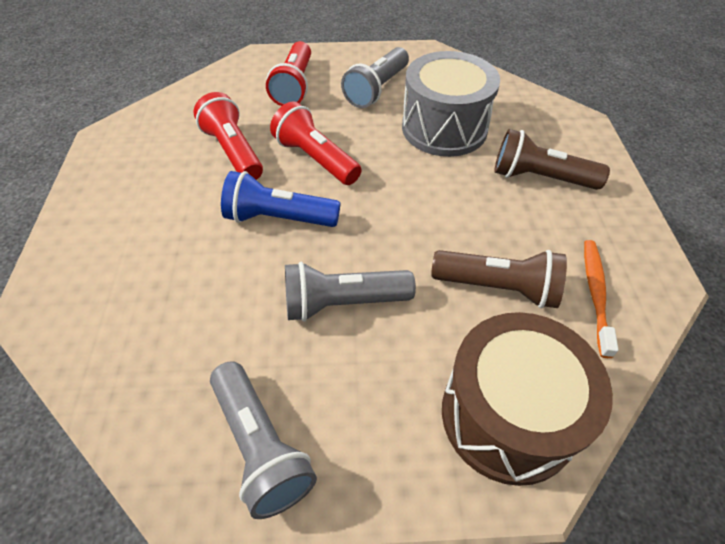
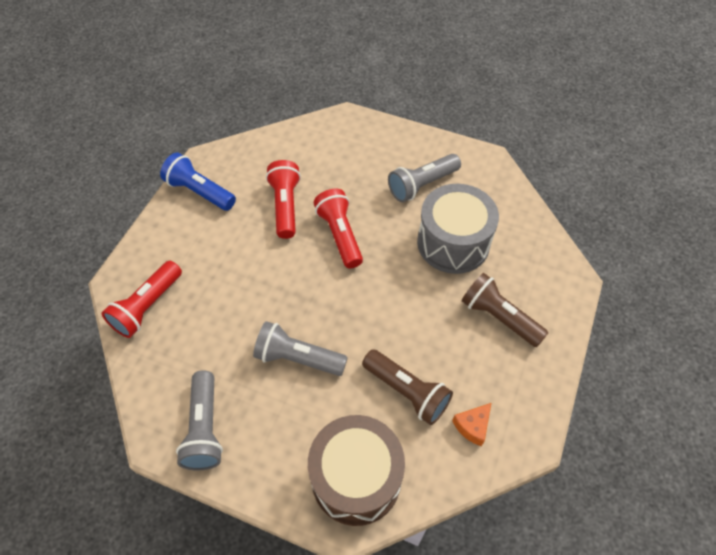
camera: 25 degrees right, 5 degrees up
(279, 218) = (289, 276): blue flashlight -> blue flashlight (200, 192)
(294, 86) = (359, 159): red flashlight -> red flashlight (147, 306)
(595, 294) = (472, 426): orange toothbrush -> orange cheese

